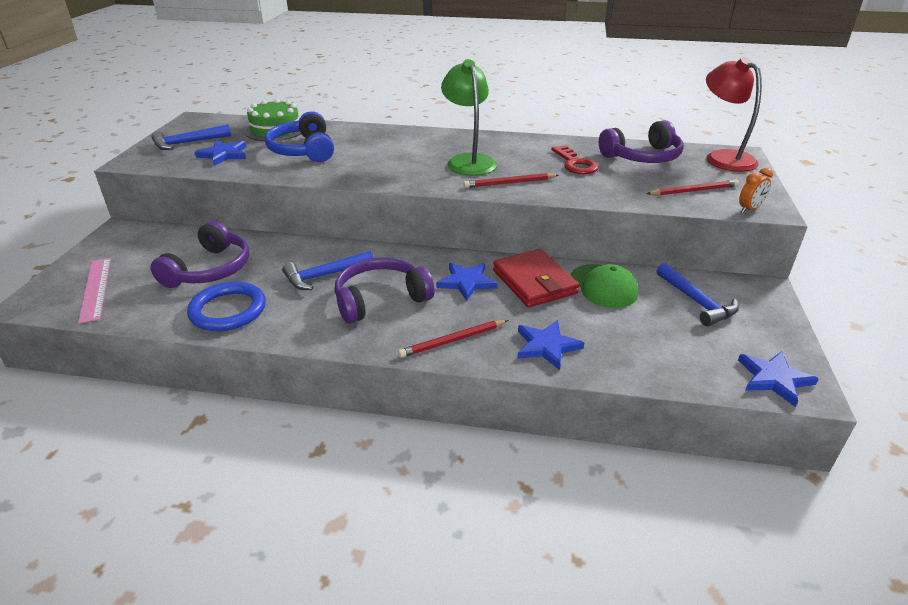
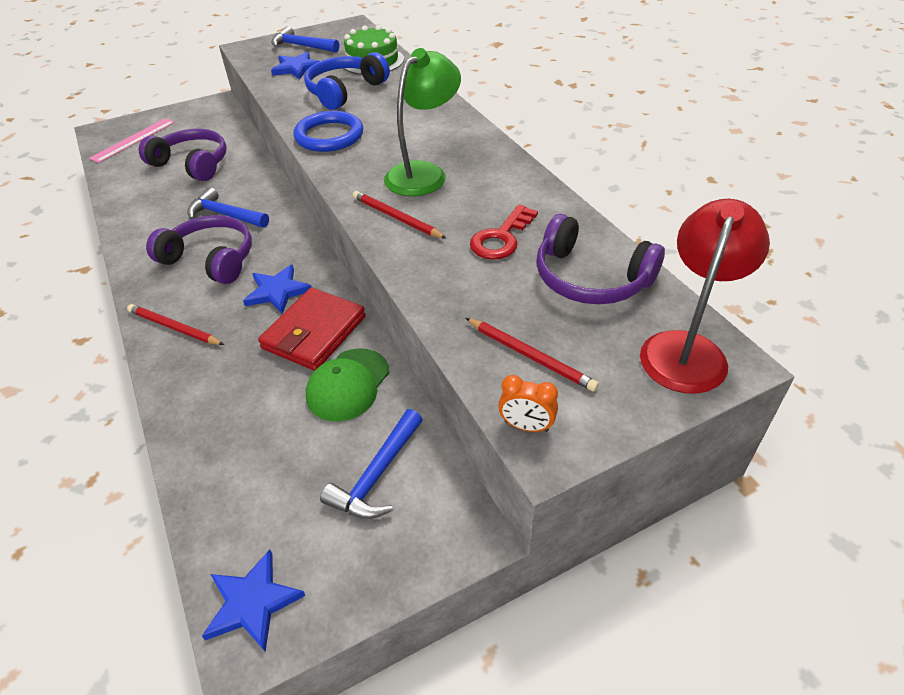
camera: 55 degrees right, 10 degrees up
(210, 269) = (192, 164): purple headphones -> purple headphones turned 135 degrees counterclockwise
(228, 310) = (143, 201): blue ring -> blue ring (329, 136)
(546, 346) = (202, 389): blue star -> none

